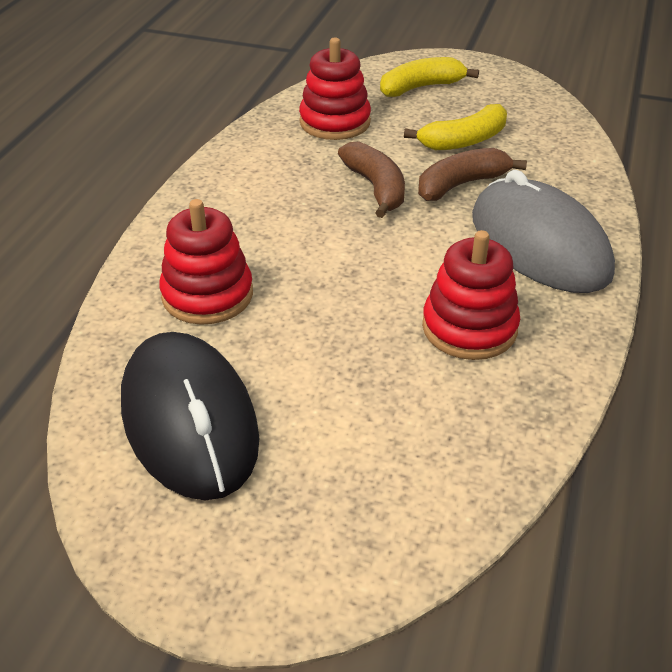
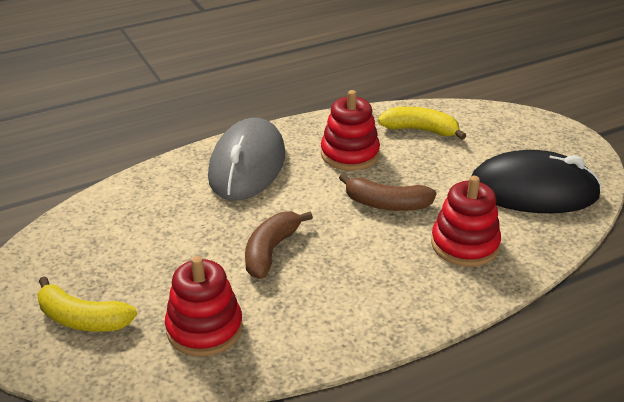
camera: 135 degrees left, 5 degrees down
(189, 420) = (533, 191): black mouse -> black mouse turned 75 degrees clockwise
(461, 185) = (219, 220): brown banana -> brown banana (386, 204)
(464, 141) = (155, 248): yellow banana -> yellow banana (420, 130)

